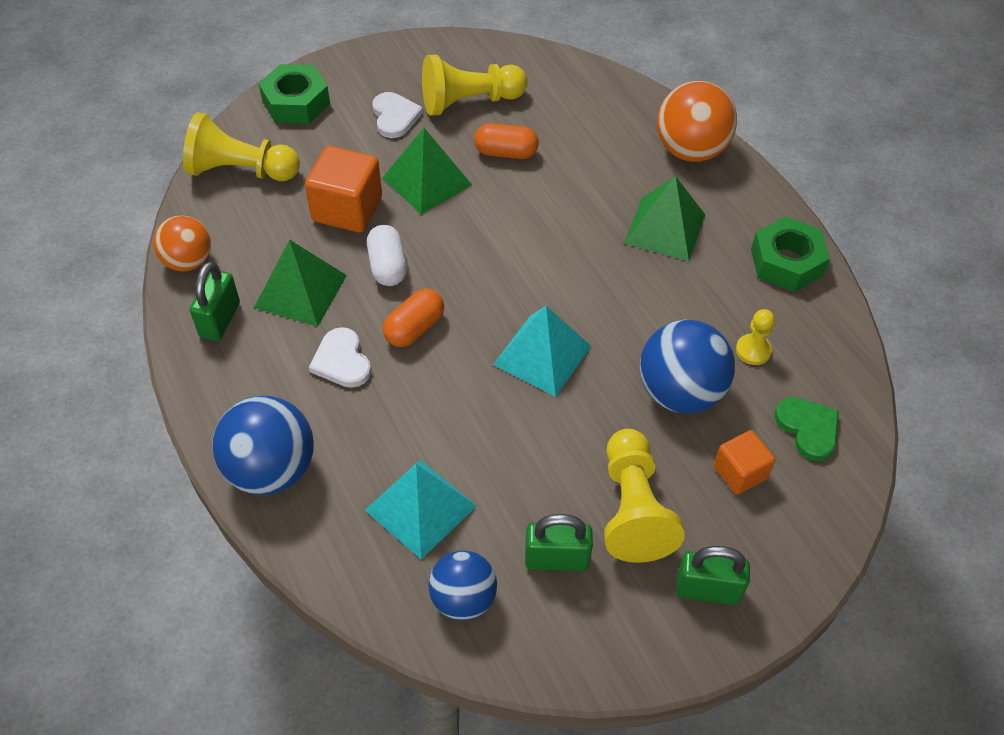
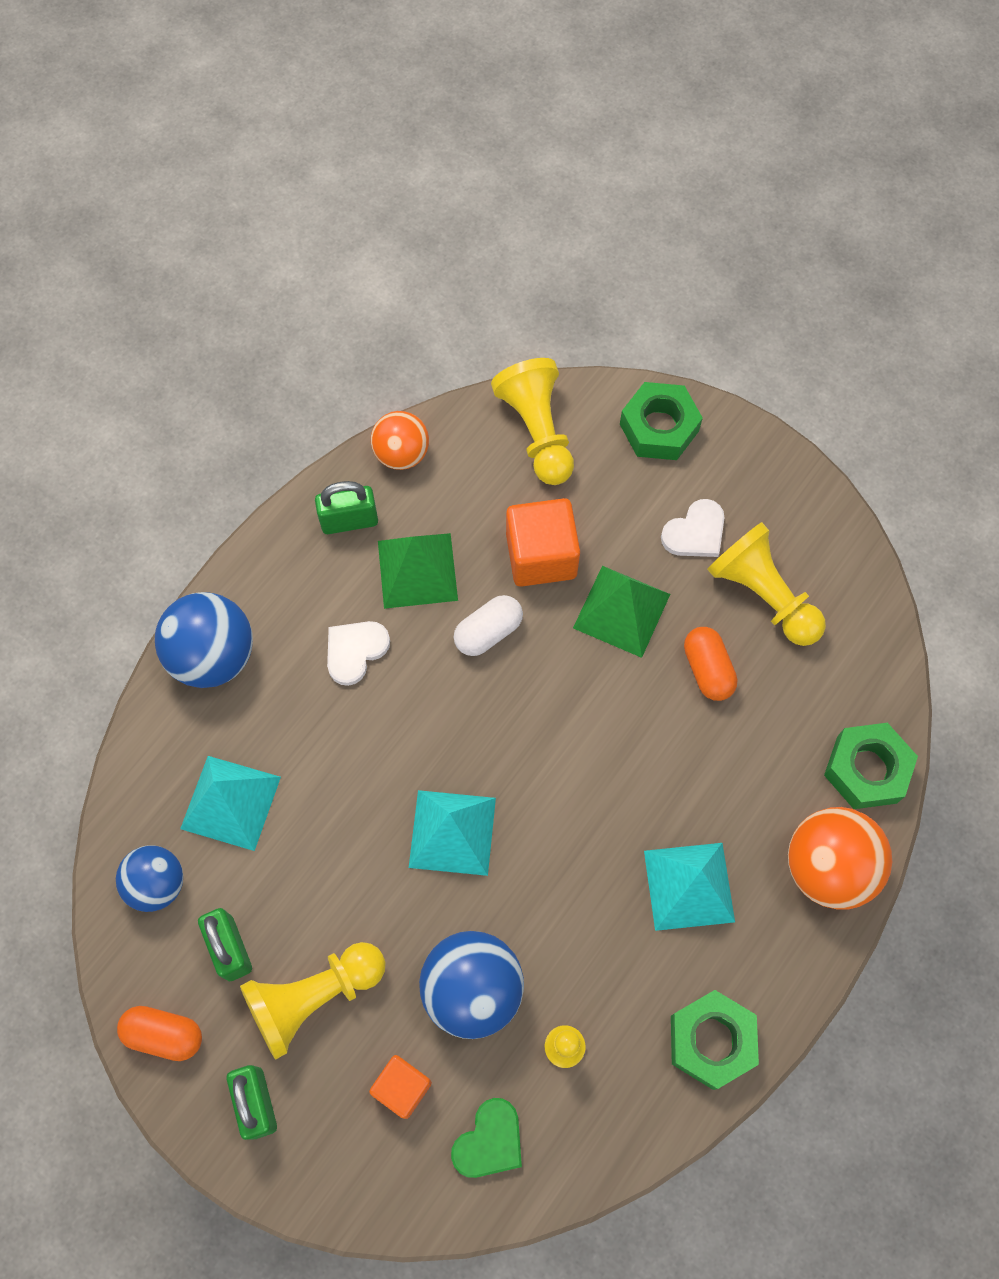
camera: 65 degrees right, 15 degrees up
(414, 328) = (425, 696): orange capsule -> orange capsule (164, 1034)
(631, 103) = (866, 769): none -> green nut
(665, 228) = (689, 886): green pyramid -> turquoise pyramid

